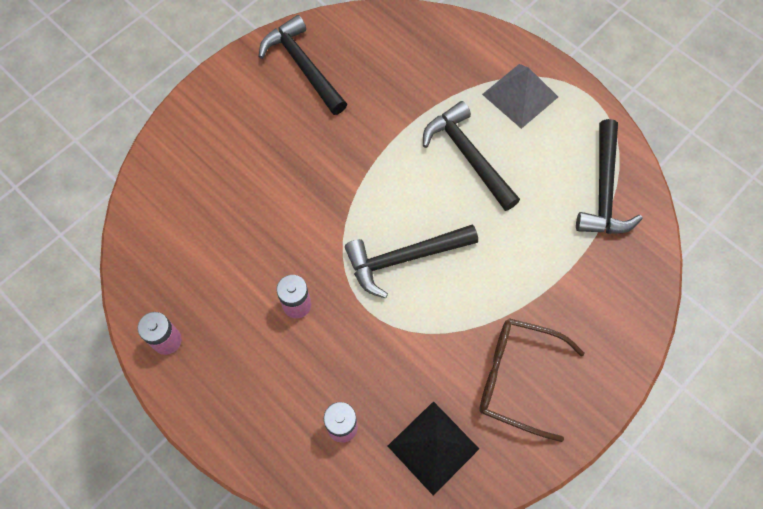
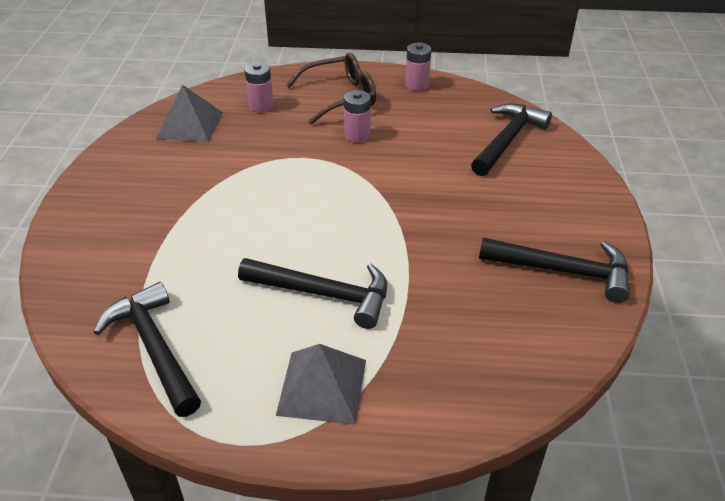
camera: 140 degrees right, 25 degrees down
(404, 259) = (306, 195): black hammer -> black hammer (508, 140)
(433, 447) = (190, 125): black pyramid -> grey pyramid
(517, 378) = (152, 180): brown glasses -> brown glasses (340, 97)

